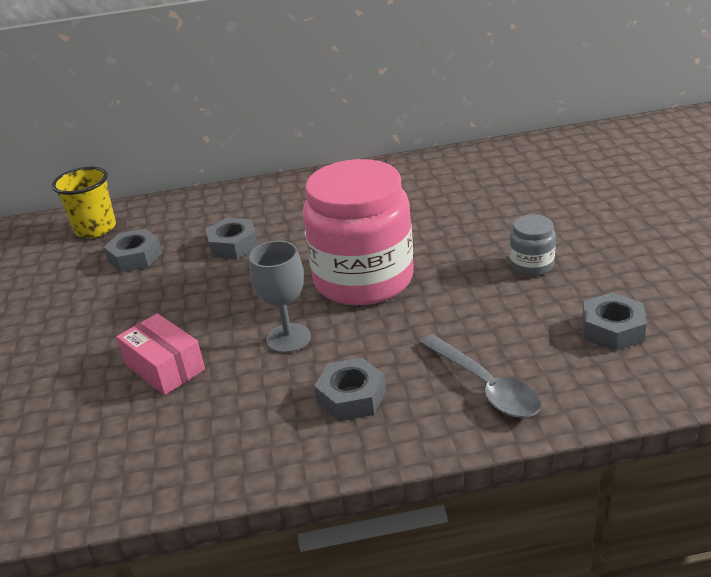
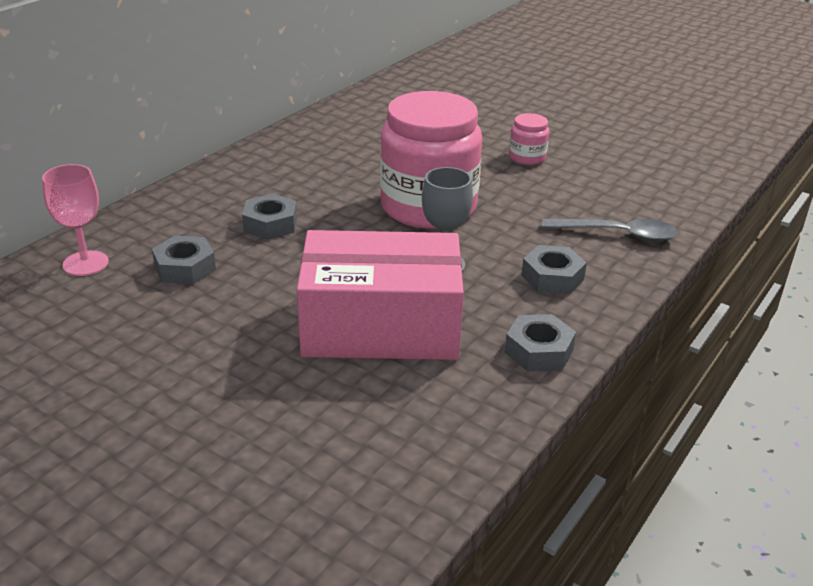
camera: 50 degrees left, 0 degrees up
(95, 229) = (85, 263): yellow cup -> pink goblet
(165, 367) = (381, 326): pink box -> pink box, size x2.04
(531, 265) = (527, 157): grey jar -> pink jar
(612, 329) = (632, 176): grey nut -> grey nut (538, 351)

